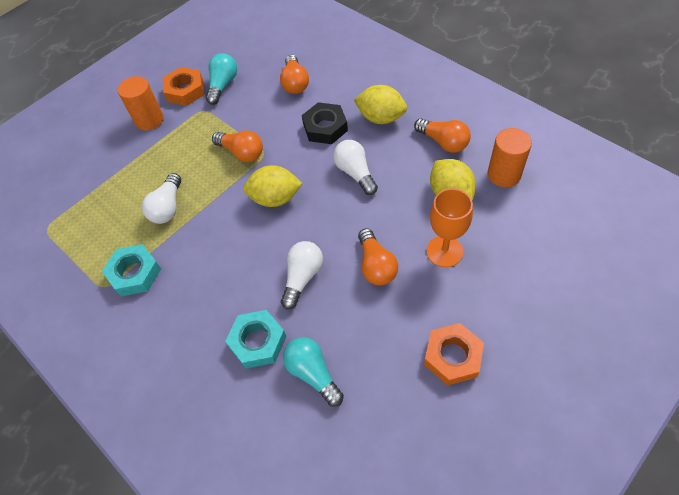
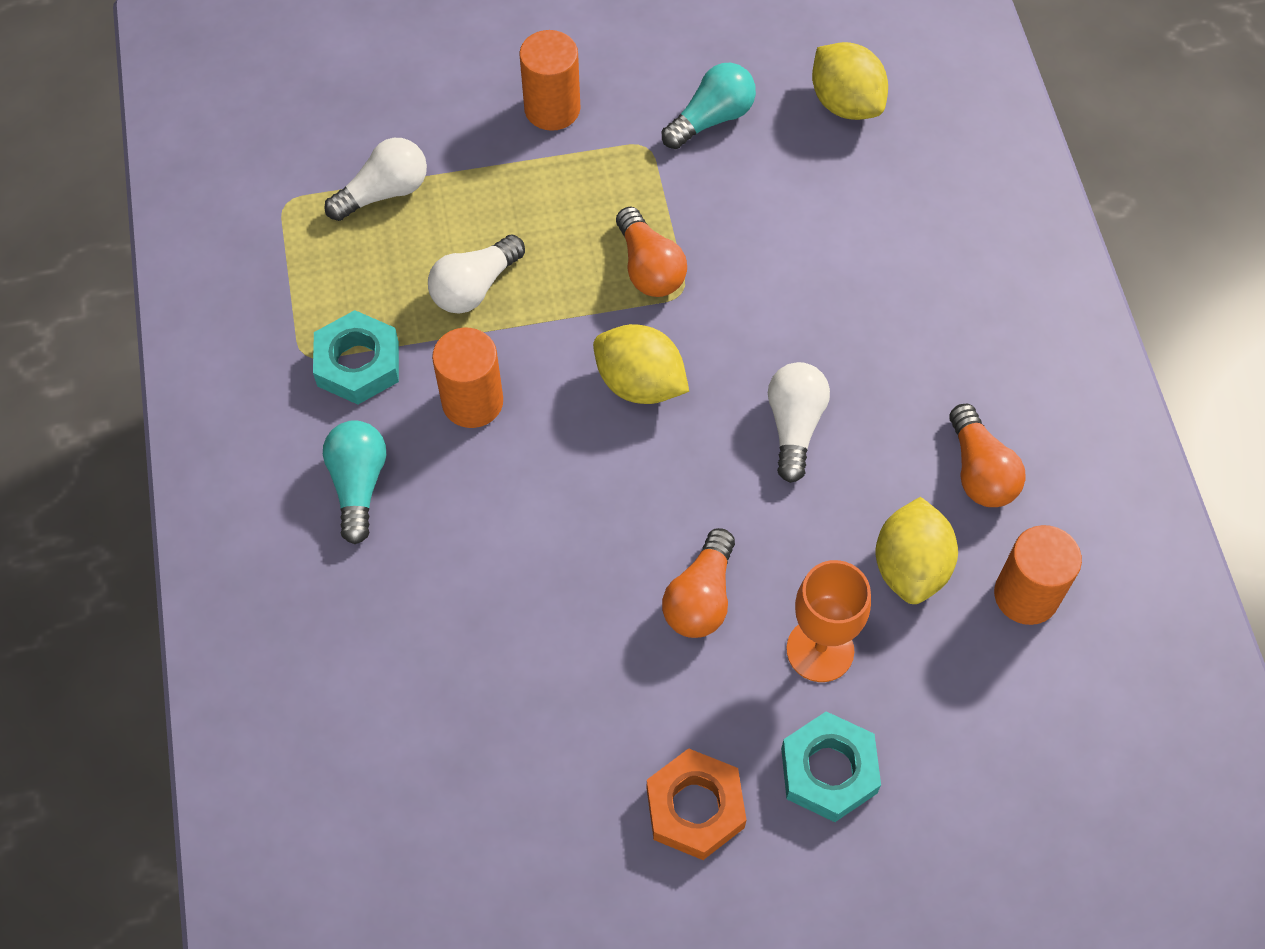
camera: 30 degrees right, 5 degrees up
(185, 90) = (645, 89): orange nut -> none
(204, 254) = (472, 402): none -> orange cylinder
(257, 342) = (450, 589): turquoise nut -> turquoise nut (829, 771)
(295, 83) = (830, 193): orange light bulb -> none
(302, 277) = (582, 539): white light bulb -> white light bulb (384, 192)
(313, 373) = (489, 688): turquoise light bulb -> turquoise light bulb (358, 485)
(325, 127) = (813, 312): black nut -> none
(381, 118) = (916, 356): yellow lemon -> yellow lemon (845, 103)

